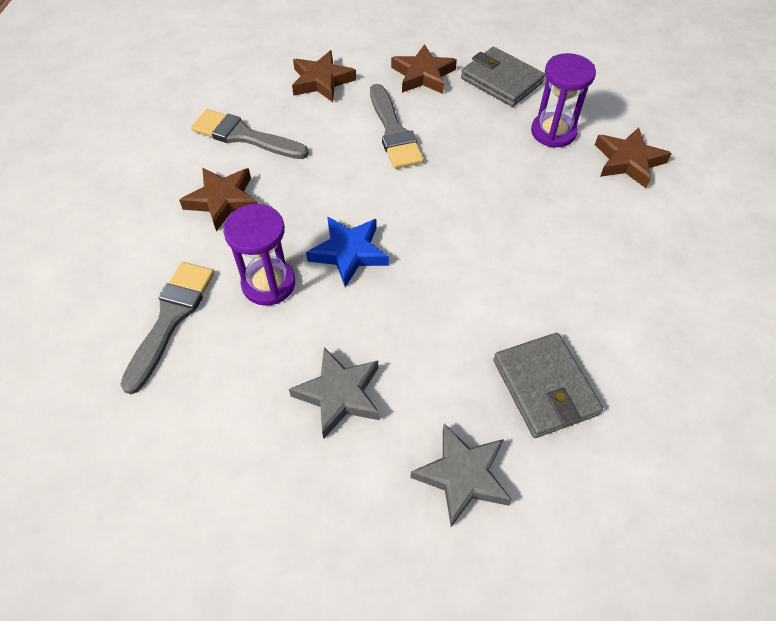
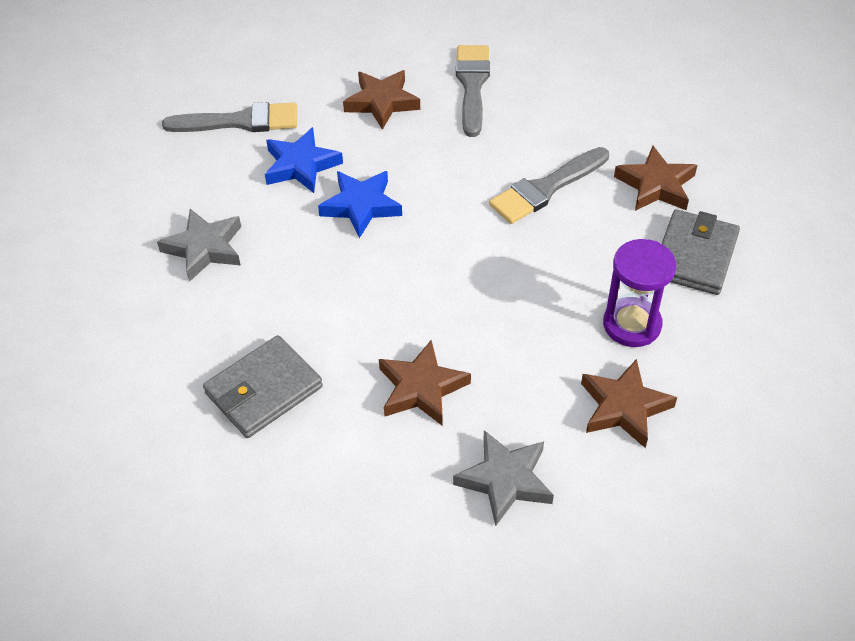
camera: 70 degrees right, 5 degrees down
(268, 284) = (301, 165): purple hourglass -> blue star
(321, 81) = (589, 110): brown star -> brown star (421, 388)
(462, 476) = (153, 351): grey star -> grey star (505, 480)

